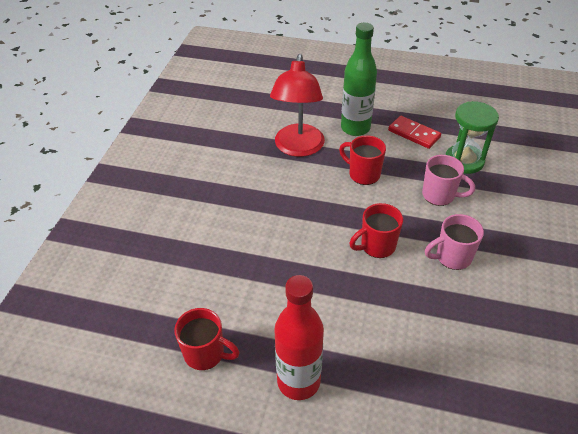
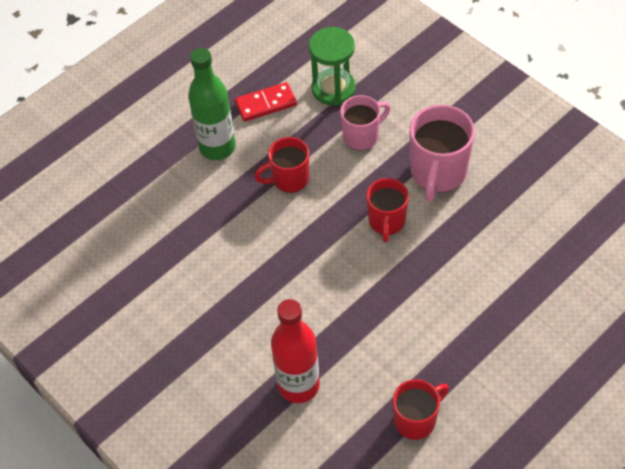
camera: 55 degrees left, 10 degrees up
(298, 148) = (207, 214): red lamp -> none
(298, 381) = (488, 360): red bottle -> red bottle (298, 385)
(452, 257) = (438, 173): pink mug -> pink mug, size x1.55

